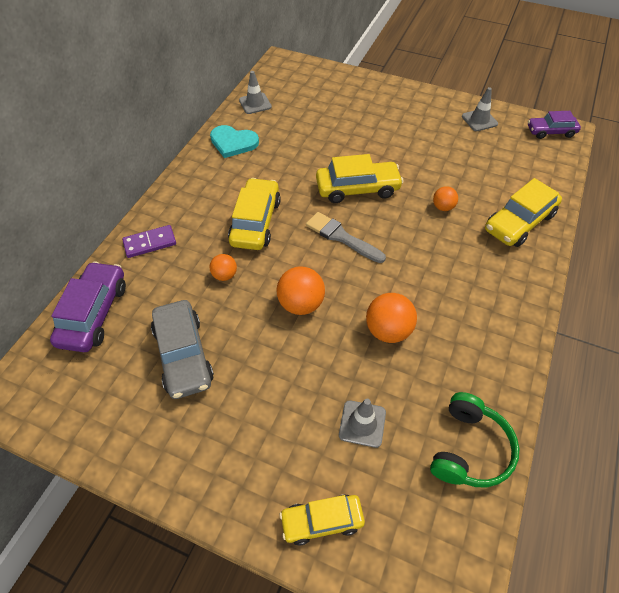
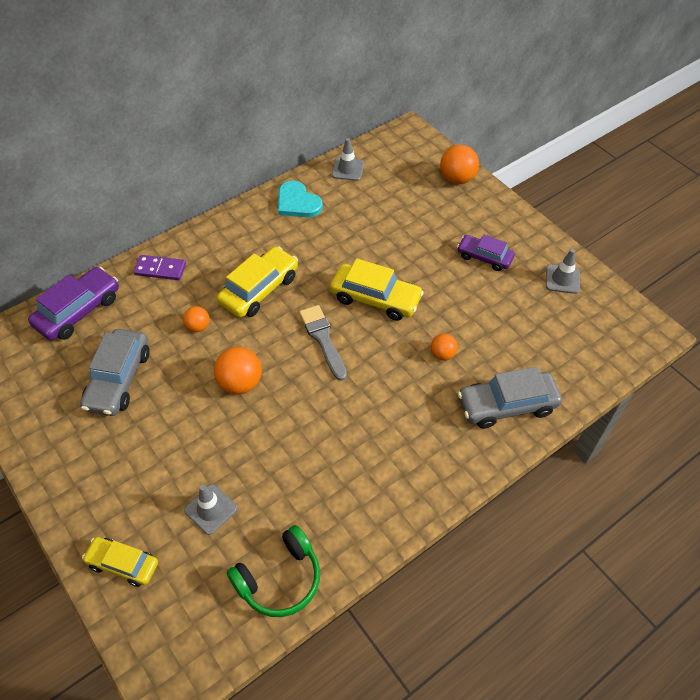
camera: 30 degrees right, 0 degrees up
(388, 330) = (294, 444): orange ball -> orange ball (457, 179)
(519, 222) = (507, 405): yellow car -> grey car
(550, 132) = (632, 325): purple car -> purple car (484, 257)

